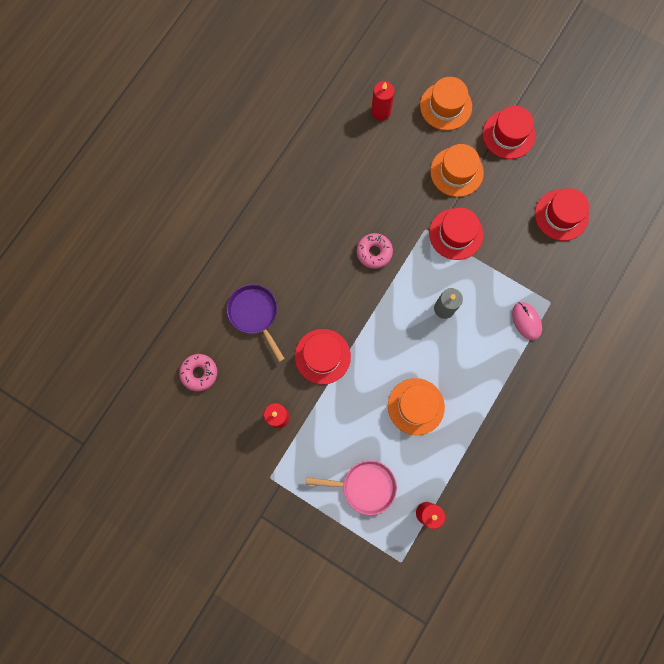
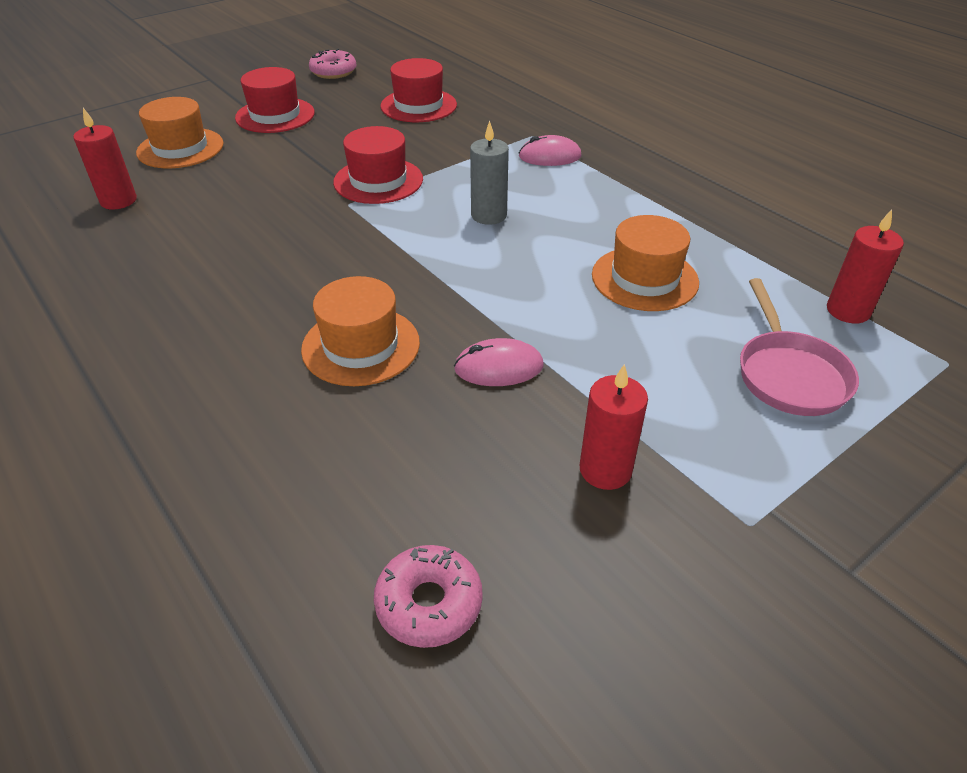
camera: 70 degrees left, 35 degrees down
(255, 314) = (347, 448): purple pan -> none
(322, 356) = (499, 367): red hat -> pink mouse
(364, 486) = (789, 374): pink pan -> pink pan turned 150 degrees clockwise
(374, 252) = (343, 260): pink donut -> pink donut (333, 72)
(456, 172) = (285, 160): orange hat -> orange hat (361, 346)

